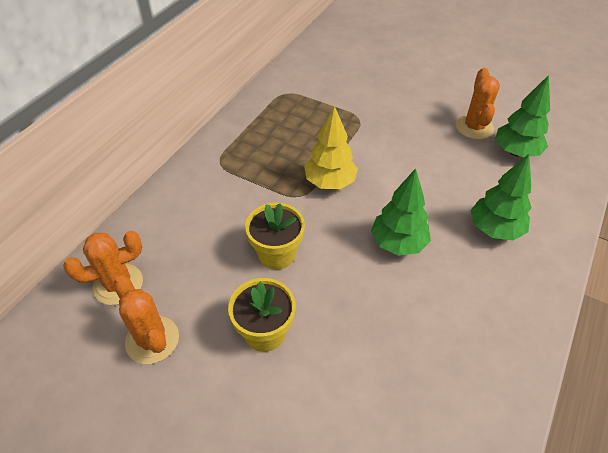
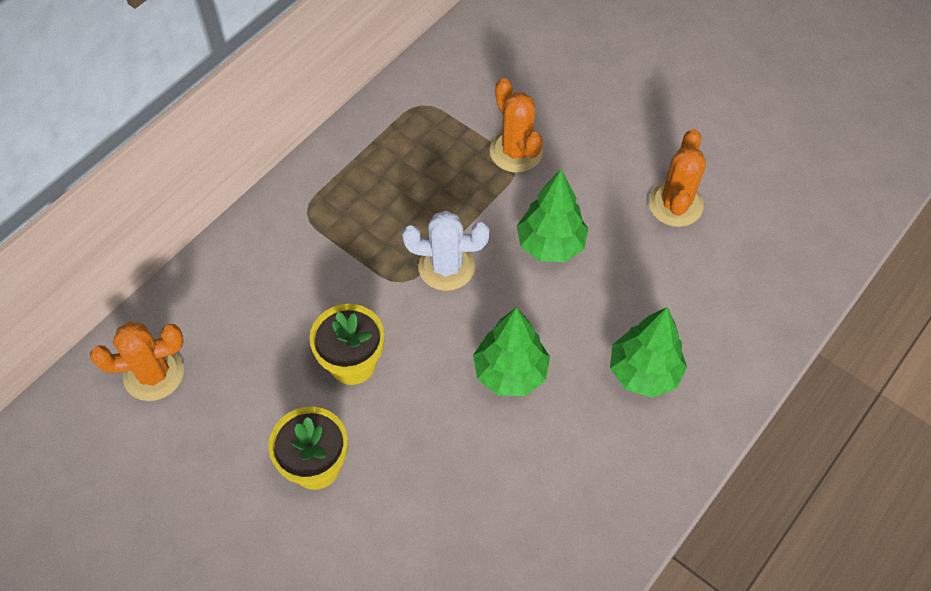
camera: 10 degrees right, 10 degrees up
(152, 340) = (184, 452): orange cactus -> orange cactus (516, 151)
(330, 182) = (446, 267): yellow tree -> white cactus
(515, 152) = (719, 255): green tree -> green tree (550, 245)

